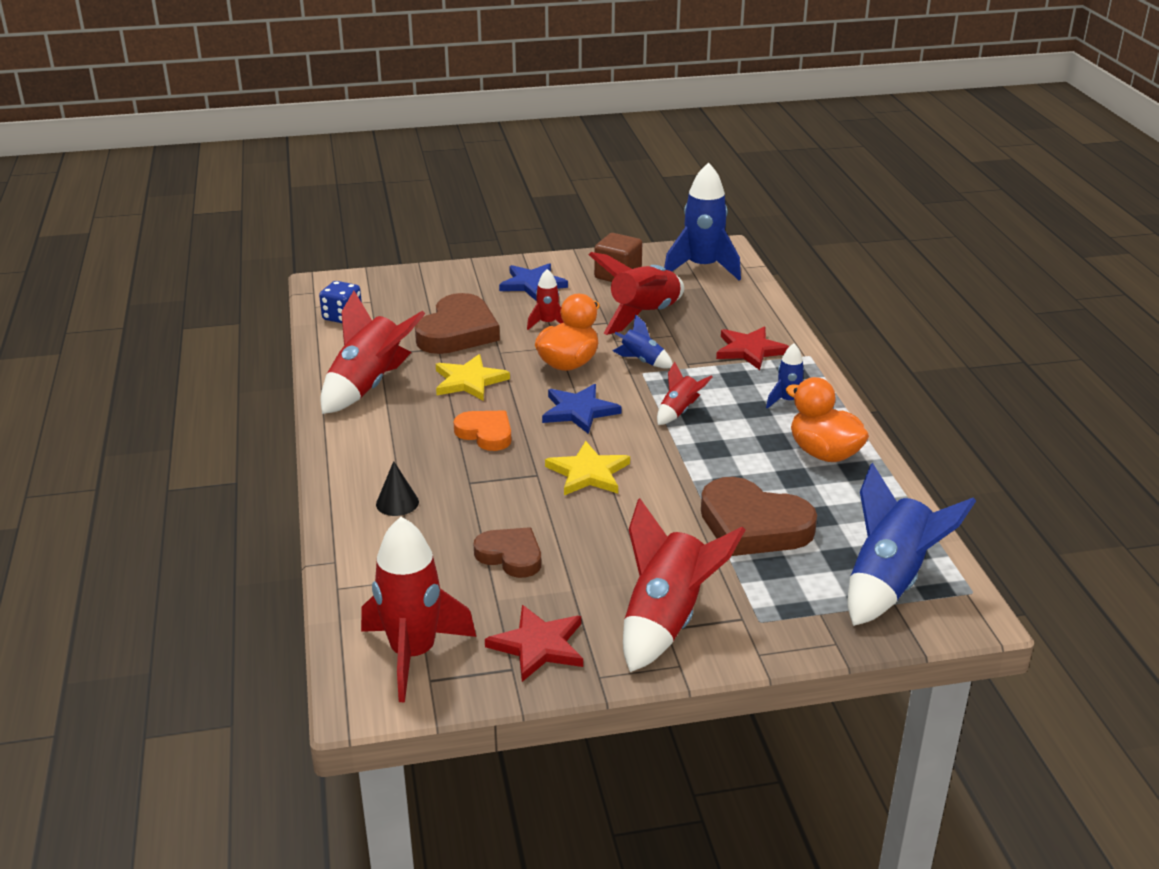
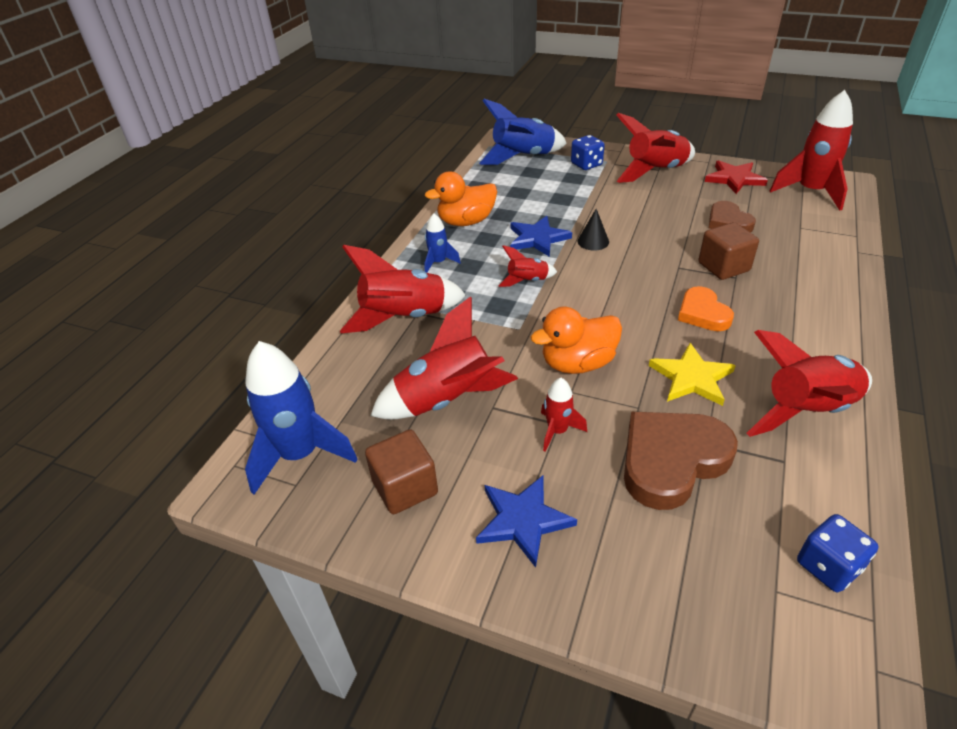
camera: 145 degrees left, 10 degrees up
(397, 503) = (801, 277): black cone -> black cone (593, 241)
(488, 489) = (723, 267): none -> brown cube
(579, 411) = (607, 308): blue star -> blue star (537, 238)
(588, 473) = (639, 256): yellow star -> none
(642, 361) = (507, 341): blue rocket -> none
(750, 350) = (404, 318): red star -> red rocket
(753, 525) = (561, 197): brown heart -> none
(781, 600) = (586, 164): none -> blue dice
(824, 453) = (466, 222): orange duck -> orange duck turned 75 degrees clockwise

